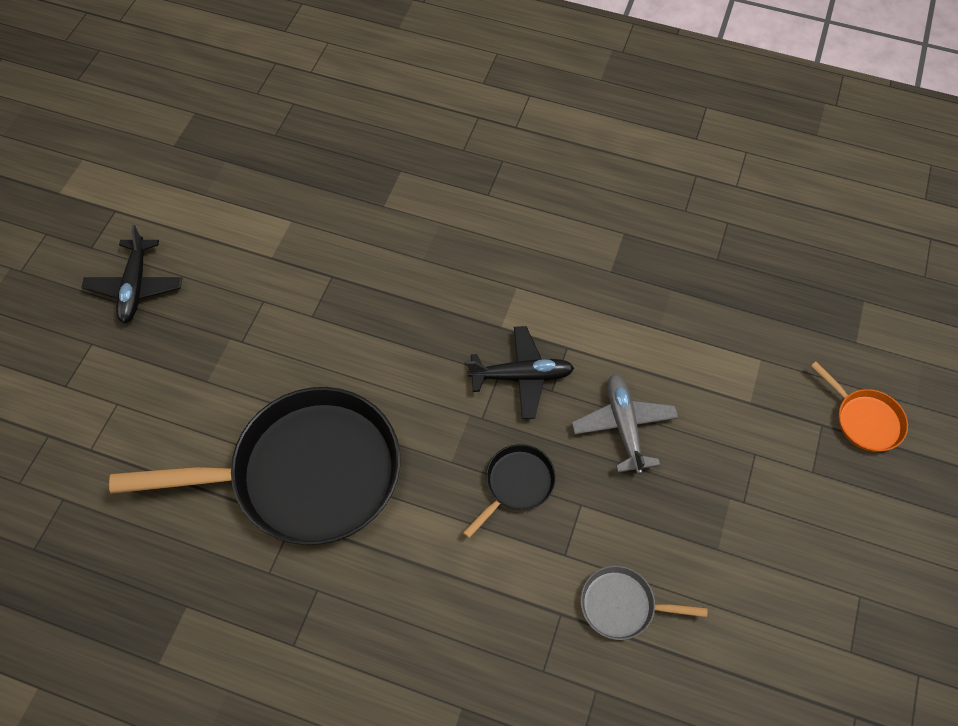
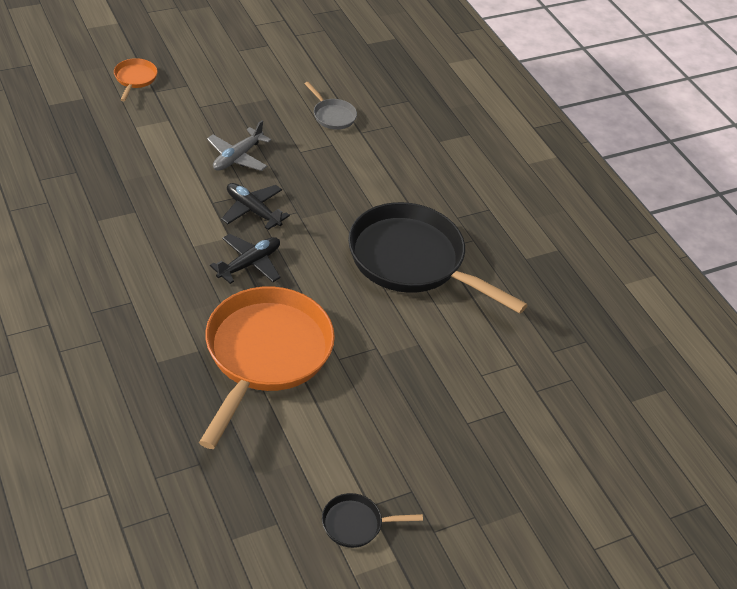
camera: 140 degrees left, 15 degrees down
(135, 287) = (407, 435): black plane -> black plane (249, 264)
(328, 249) = (265, 354): none -> orange pan
(516, 484) = (318, 179): black pan -> black pan (356, 524)

